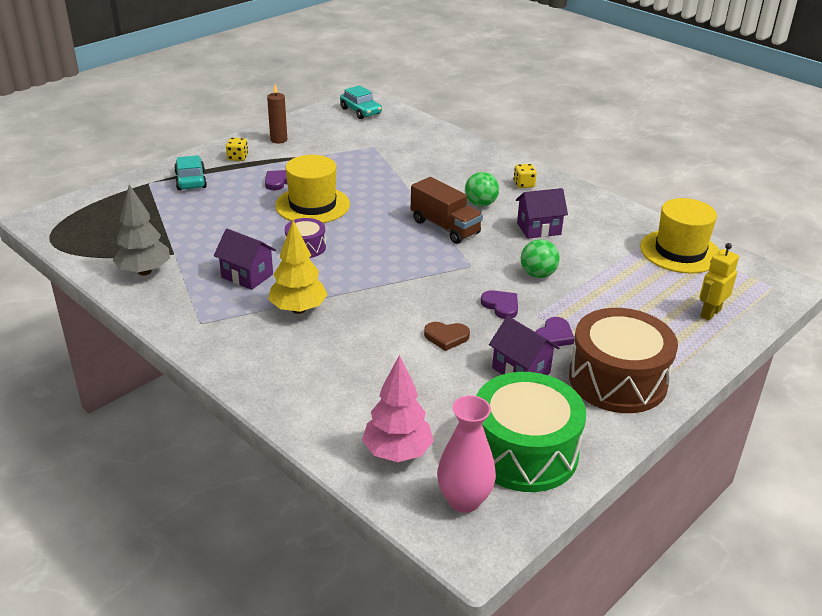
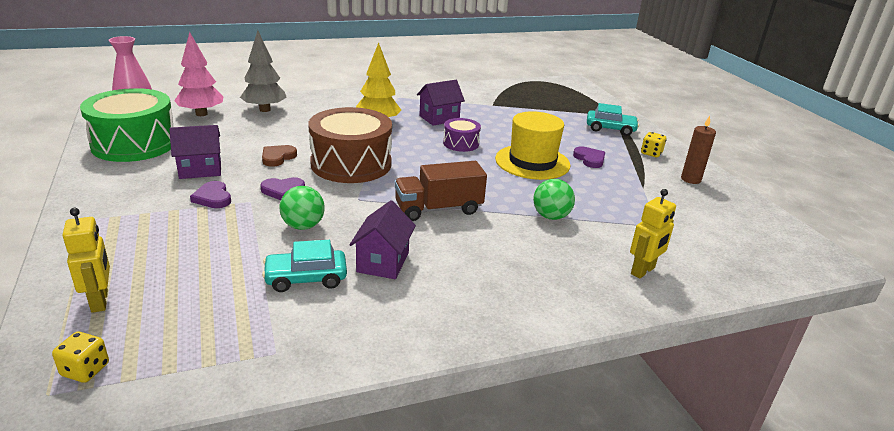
camera: 115 degrees right, 5 degrees down
(144, 271) = (475, 95): grey tree -> grey tree (264, 110)
(361, 111) = (777, 248): turquoise car -> turquoise car (306, 278)
(439, 147) = (643, 271): none -> yellow robot
(480, 204) = (469, 246): green ball -> green ball (551, 216)
(524, 184) = (497, 297): yellow dice -> yellow dice (85, 370)
(617, 380) = (124, 202): brown drum -> brown drum (351, 164)
(680, 251) = (219, 351): yellow hat -> none

